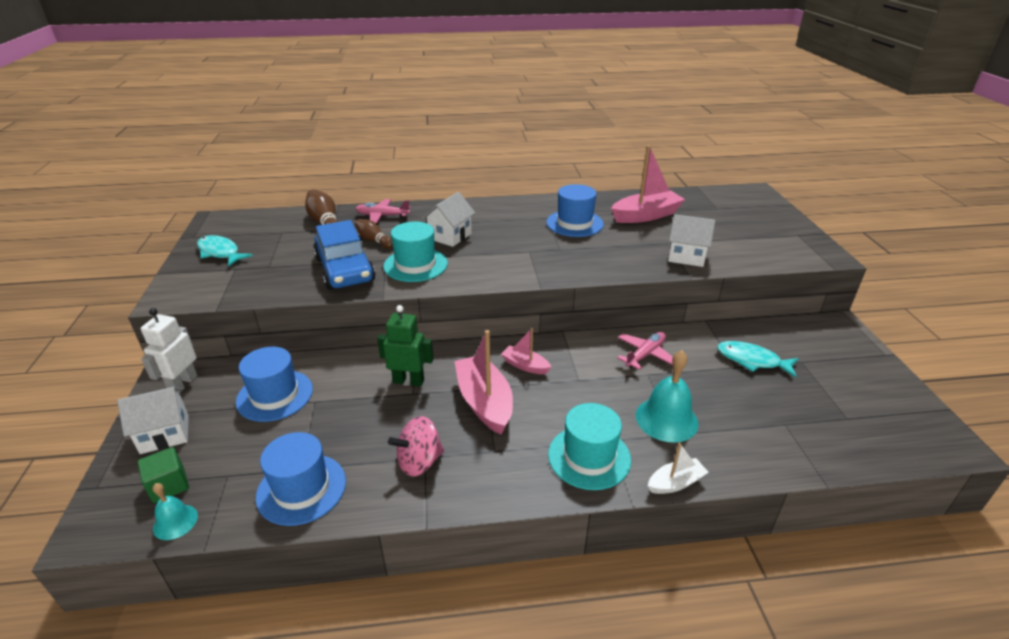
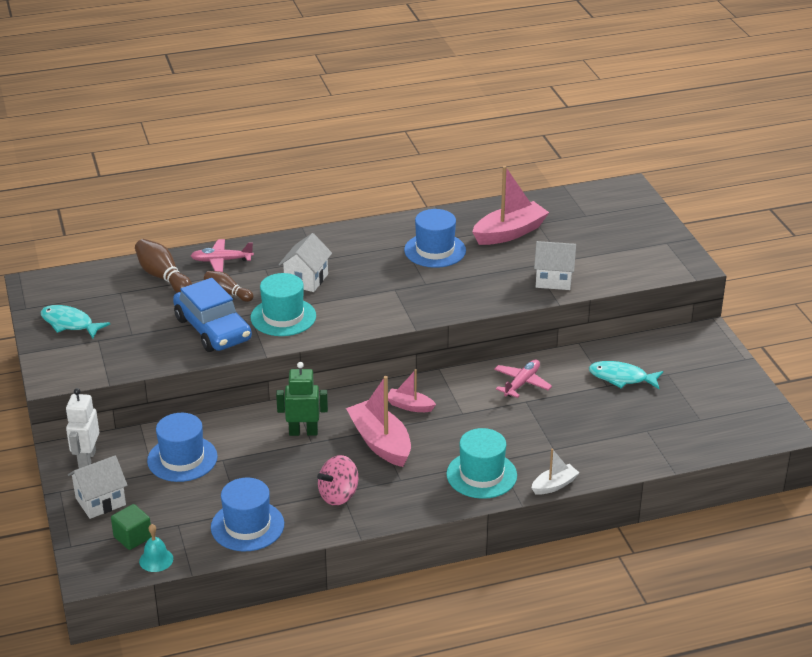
camera: 10 degrees left, 0 degrees up
(666, 419) = (545, 438): turquoise bell -> none

